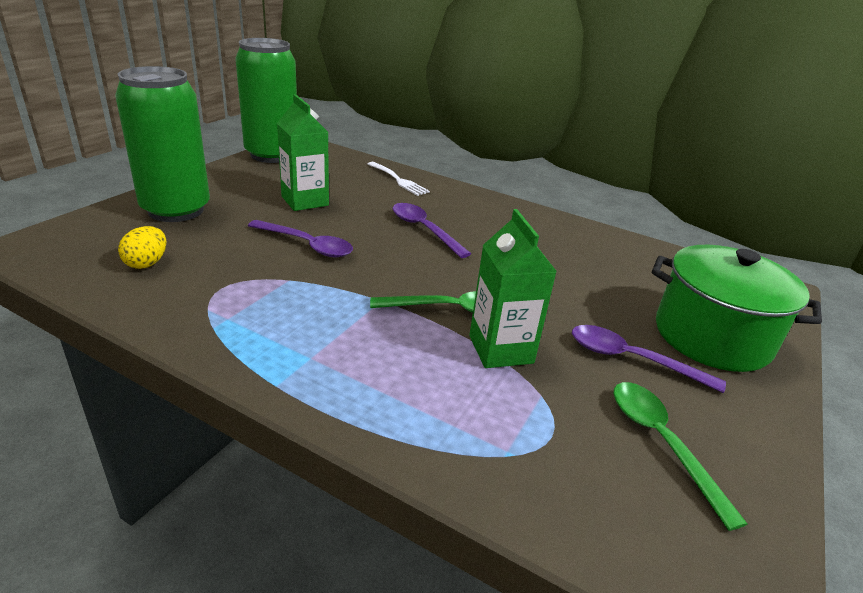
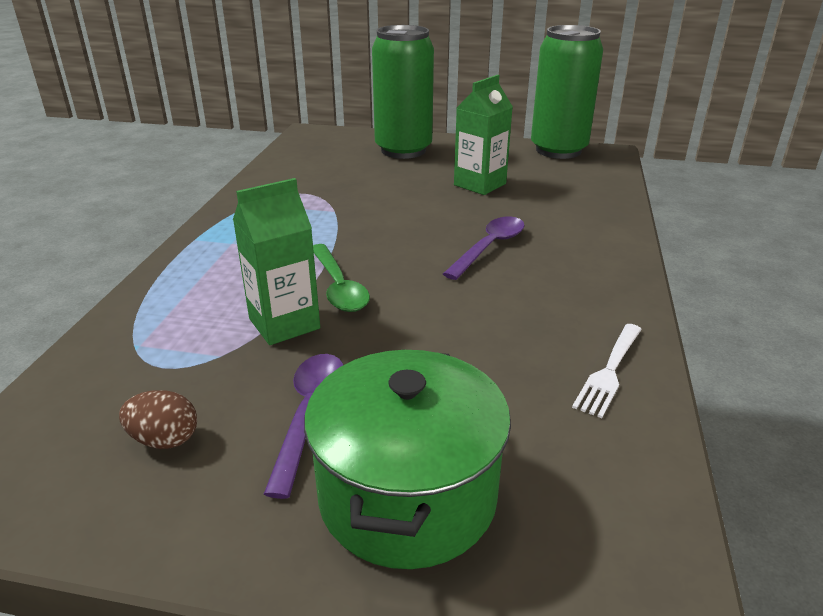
camera: 75 degrees right, 0 degrees up
(147, 263) = (318, 164): yellow egg -> none
(307, 245) = (397, 204): purple spoon -> none
(398, 180) = (596, 212): white fork -> white fork (609, 371)
(661, 442) = (164, 439): green spoon -> brown egg

